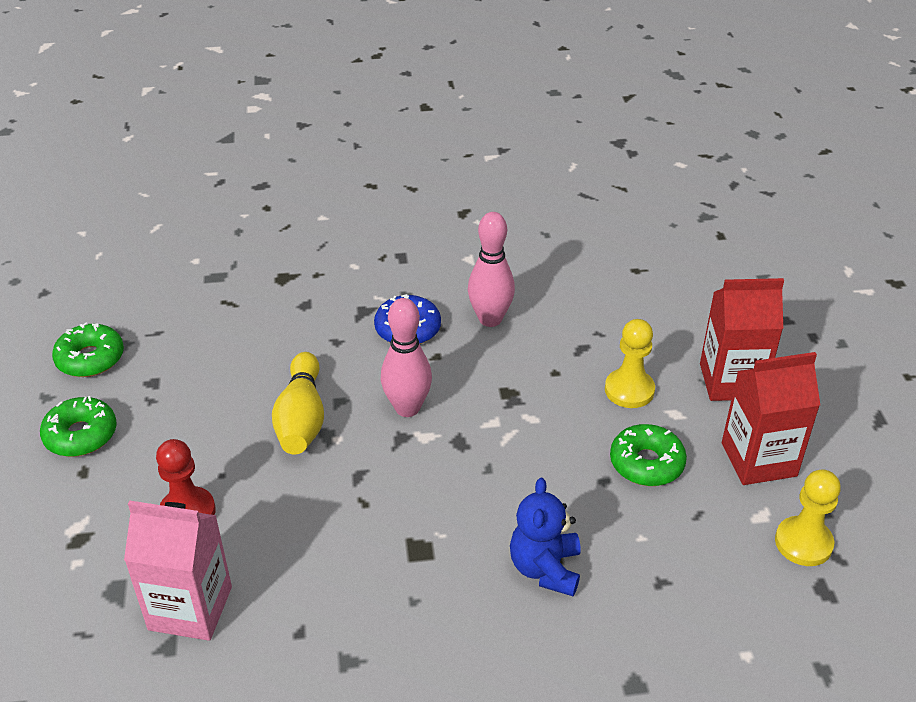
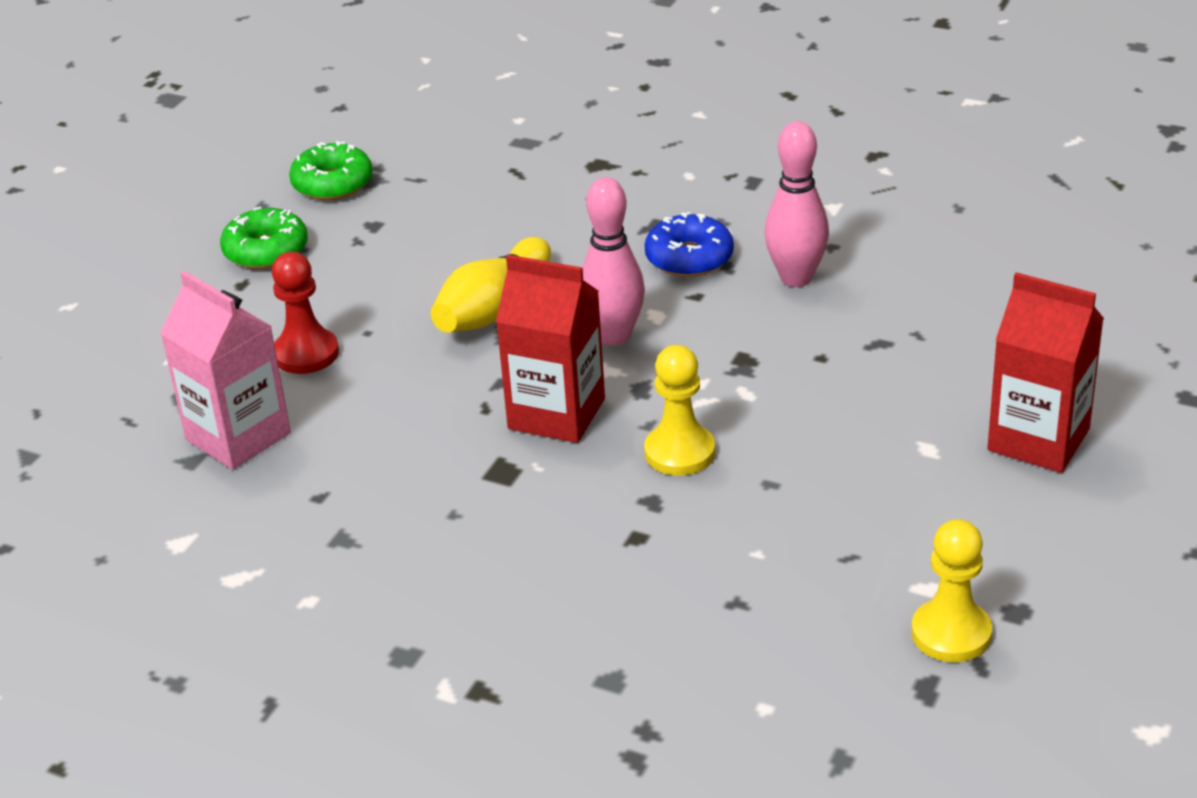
camera: 35 degrees right, 5 degrees down
(545, 568) = (618, 539): blue teddy bear -> none
(629, 390) = (894, 405): yellow pawn -> yellow pawn (679, 452)
(646, 463) = (838, 485): green donut -> none
(758, 459) = (985, 531): red carton -> red carton (556, 414)

